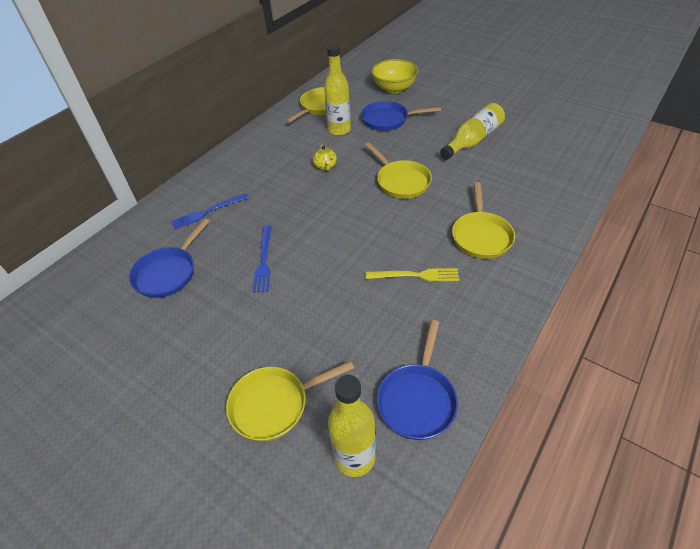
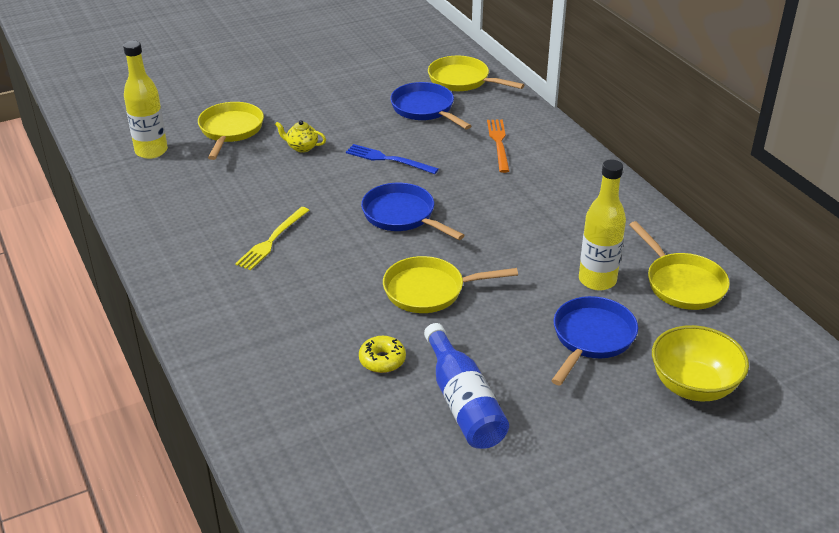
camera: 115 degrees right, 10 degrees down
(207, 212) = (499, 143): blue fork -> orange fork
(325, 167) = (515, 241): yellow teapot -> yellow teapot (302, 147)
(417, 399) = (155, 192): blue pan -> blue pan (402, 215)
(473, 140) = (463, 402): yellow bottle -> blue bottle
(474, 175) = (382, 360): none -> yellow donut
(481, 236) = (275, 310): yellow pan -> yellow pan (462, 80)

